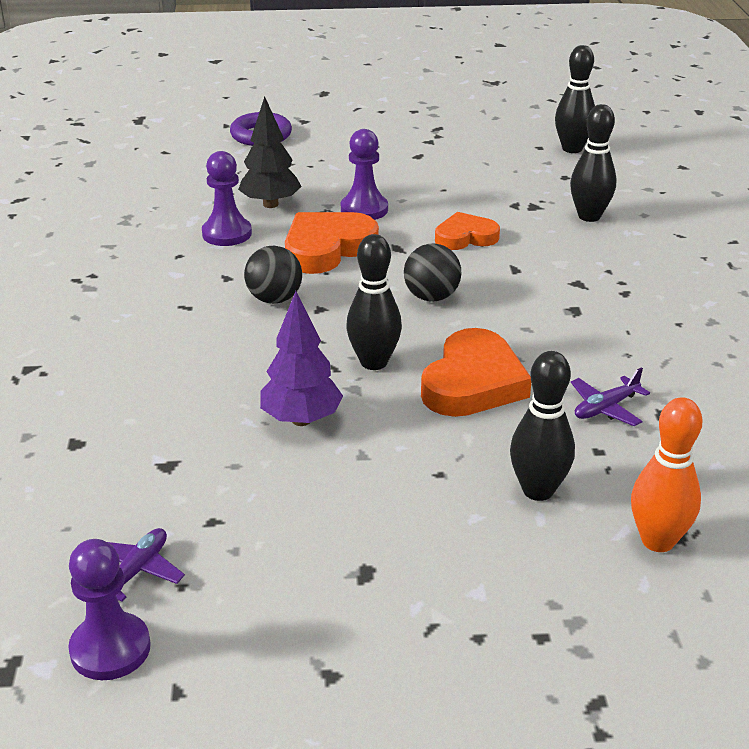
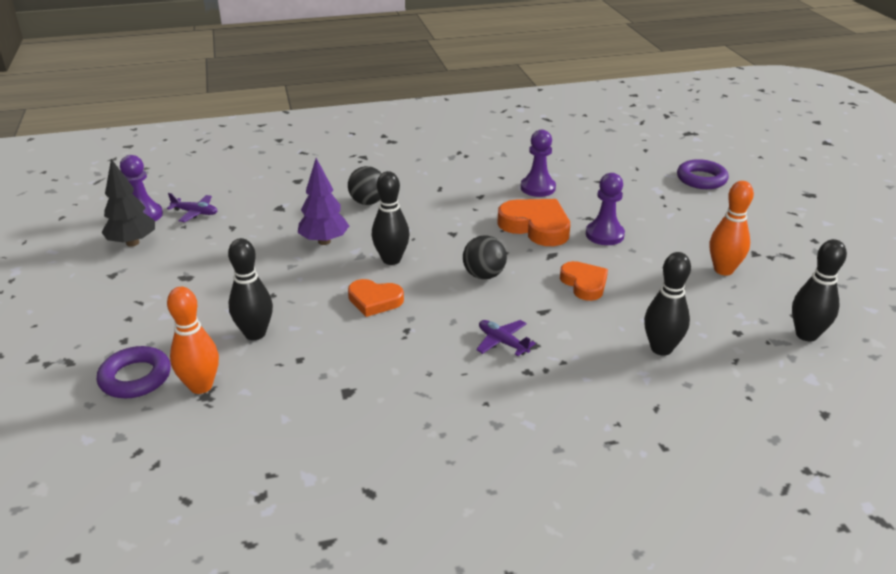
camera: 80 degrees right, 0 degrees up
(270, 204) = (590, 197): black tree -> black tree (132, 243)
(274, 299) = (459, 215): black ball -> black ball (368, 202)
(456, 161) = (723, 270): none -> orange bowling pin
(473, 382) = (374, 301): orange heart -> orange heart, size x0.64
(605, 408) = (351, 362): purple plane -> purple plane (502, 342)
(639, 612) = (135, 377): none -> purple ring

